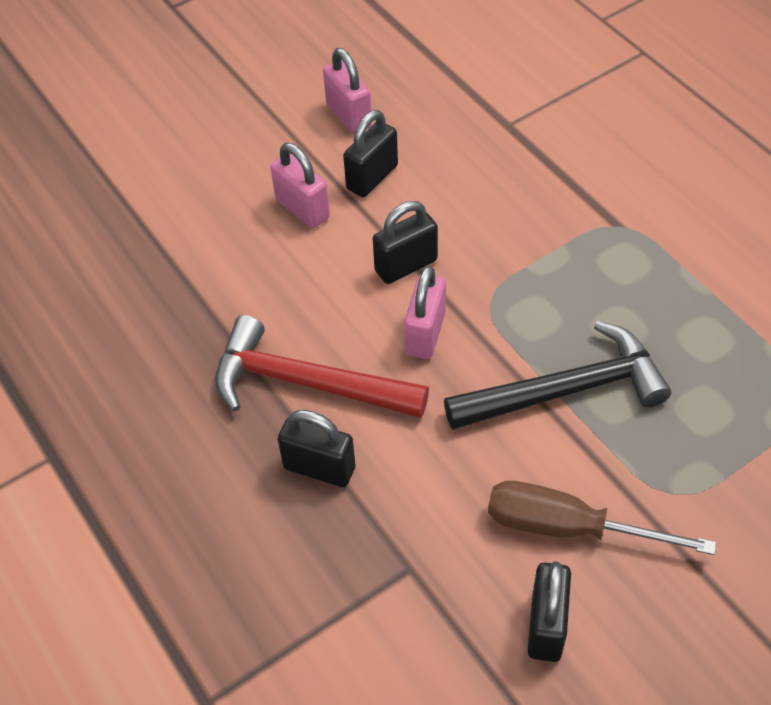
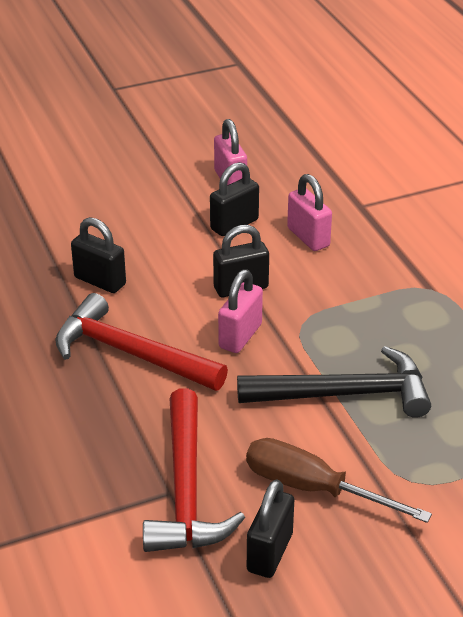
camera: 10 degrees right, 15 degrees down
(302, 209) = (170, 237): pink padlock -> pink padlock (308, 237)
(319, 468) = (120, 412): black padlock -> black padlock (100, 281)
(427, 560) = (186, 489): none -> red hammer

